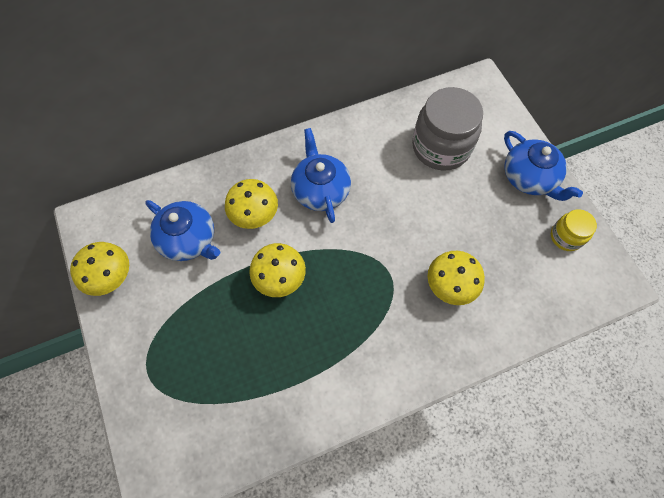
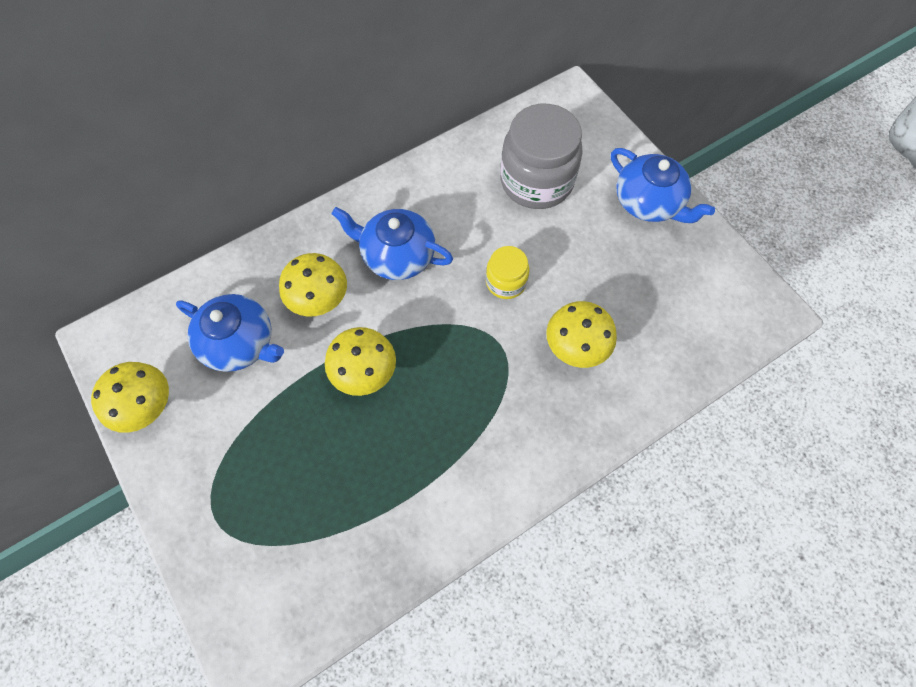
camera: 10 degrees left, 0 degrees up
(320, 190) = (397, 255): blue teapot -> blue teapot turned 45 degrees counterclockwise
(566, 237) = (703, 266): yellow jar -> yellow jar (506, 282)

